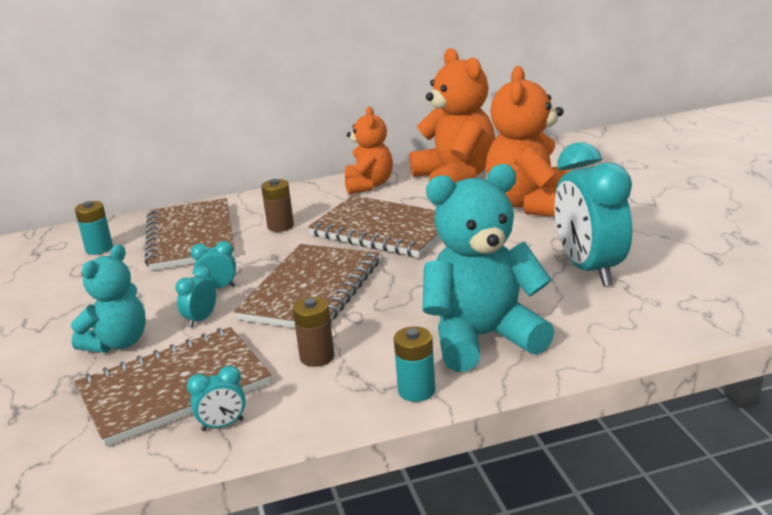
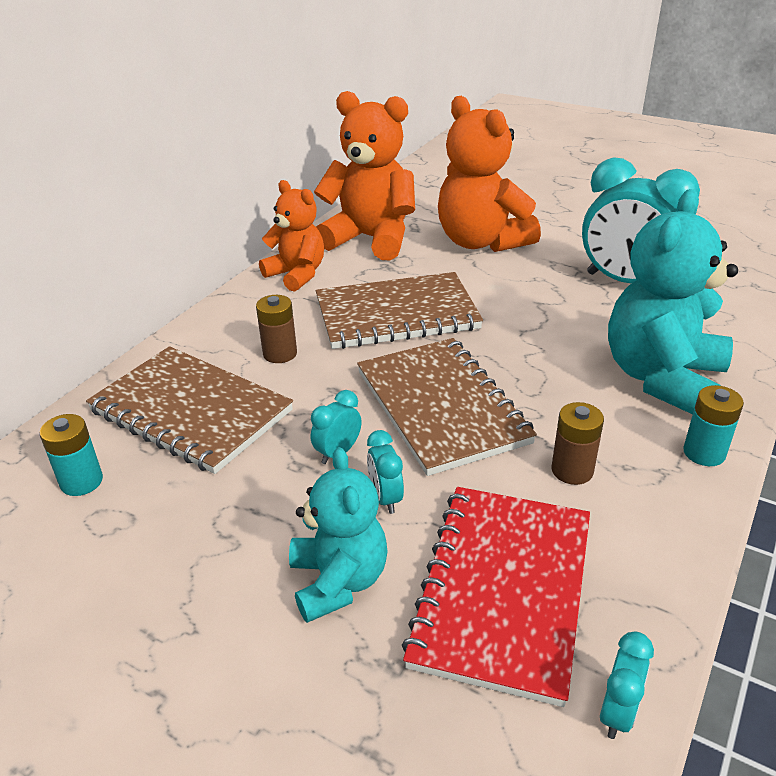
camera: 45 degrees left, 10 degrees up
(174, 388) = (503, 590): brown notebook -> red notebook
(222, 425) = (622, 594): turquoise clock -> turquoise clock (617, 712)

